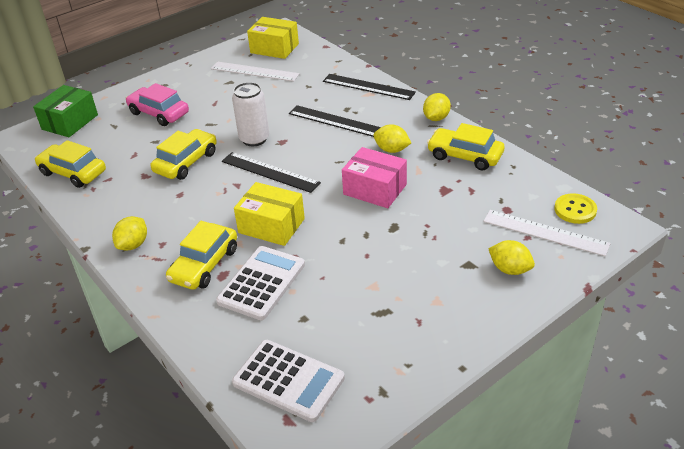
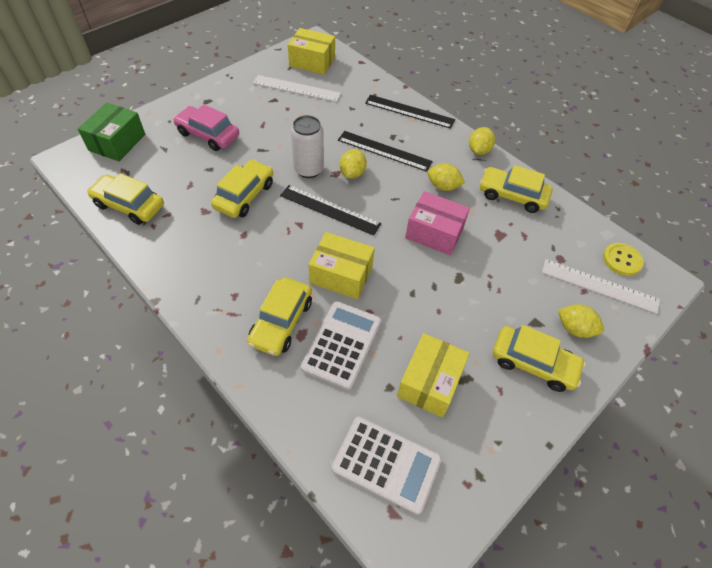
camera: 10 degrees left, 15 degrees up
(133, 244) = (205, 296): yellow lemon -> yellow lemon (352, 173)
(345, 314) = (429, 382): none -> yellow box
(459, 299) = (533, 363): none -> yellow car

